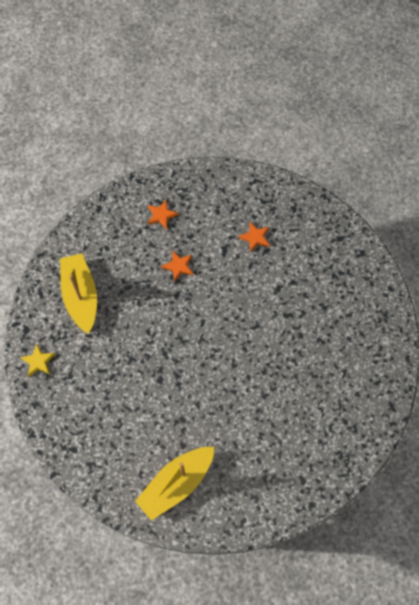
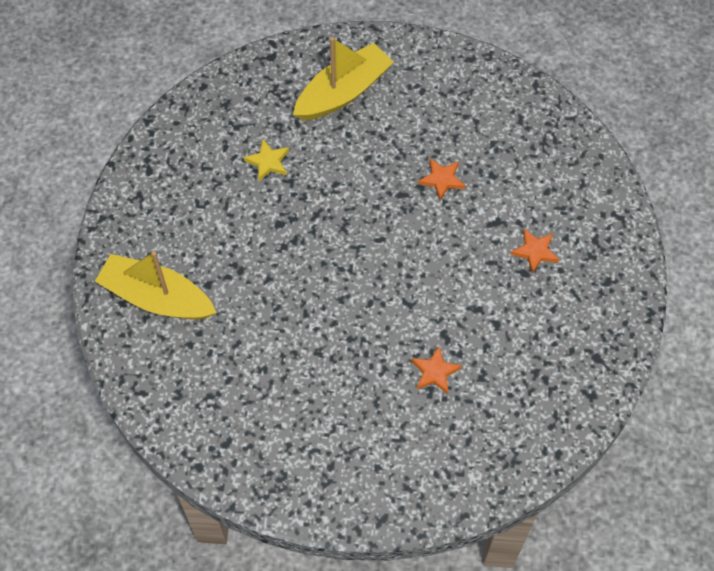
camera: 65 degrees right, 5 degrees down
(38, 361) = (238, 87): yellow star -> yellow star (268, 162)
(161, 215) = (502, 130): orange star -> orange star (435, 372)

